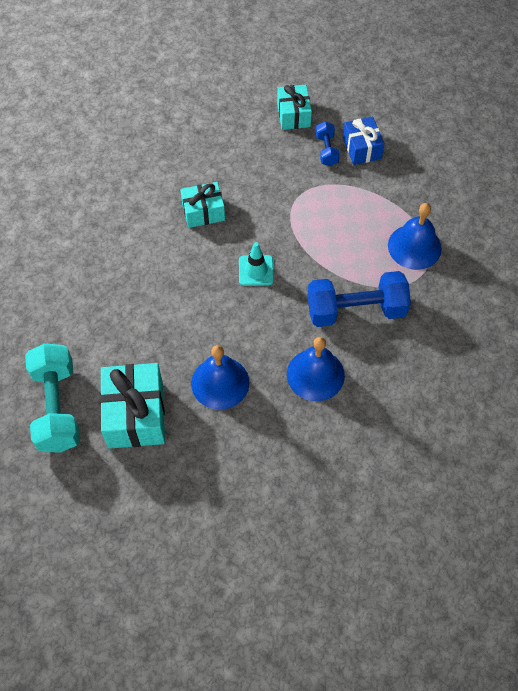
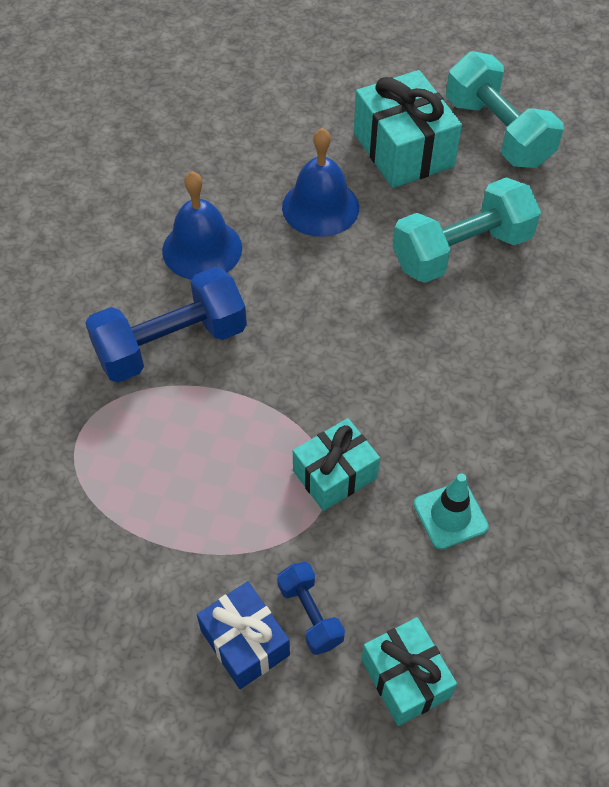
camera: 160 degrees right, 5 degrees down
(143, 317) = (461, 251): none -> turquoise dumbbell
(203, 212) = (466, 422): turquoise gift -> turquoise gift (335, 474)
(256, 270) = (339, 356): turquoise traffic cone -> turquoise traffic cone (450, 515)
(414, 246) = (102, 471): blue bell -> none

